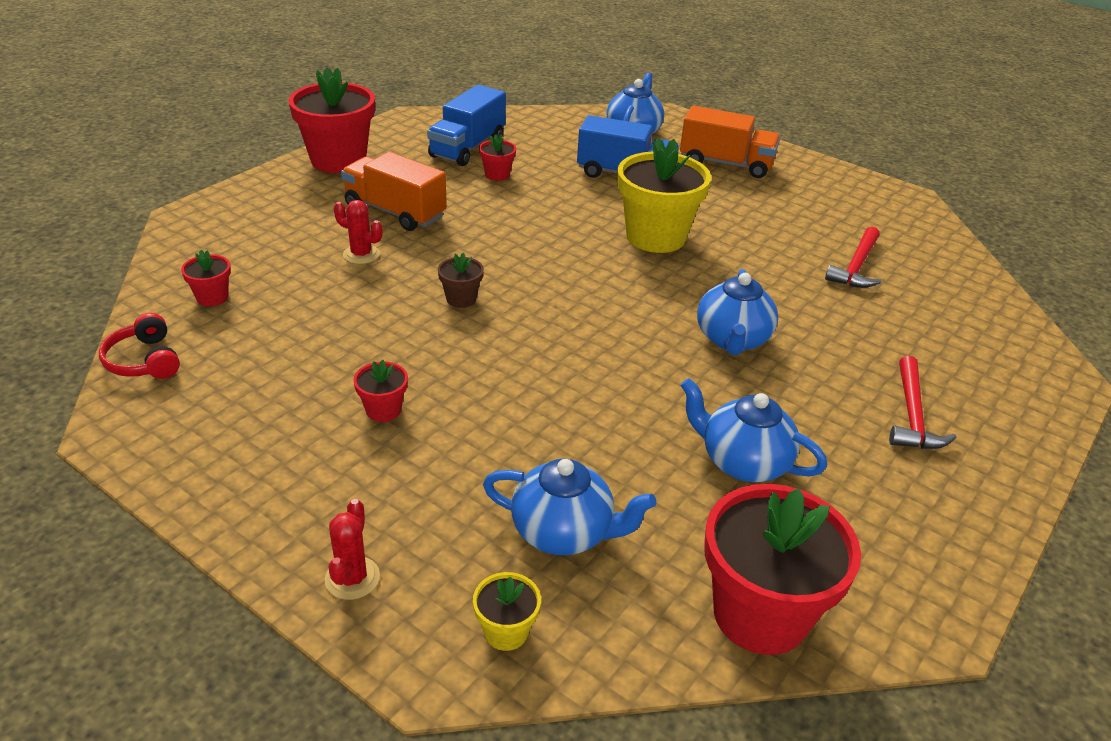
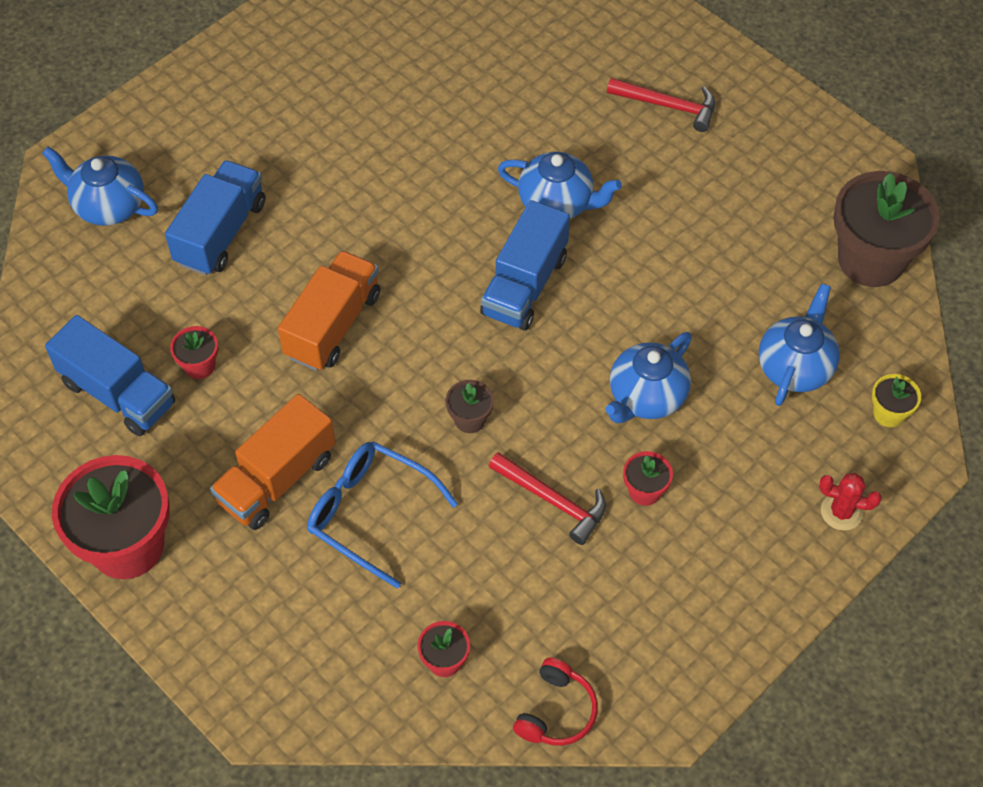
camera: 80 degrees left, 20 degrees up
(144, 361) = (556, 711): red headphones -> red headphones turned 45 degrees counterclockwise
(361, 254) = (371, 514): red cactus -> blue glasses
(622, 323) = (524, 285): none -> blue truck
(655, 237) = (368, 229): yellow flower pot -> none
(726, 164) = (211, 130): orange truck -> orange truck (333, 325)
(743, 462) = (720, 234): blue teapot -> blue teapot (646, 397)
(760, 614) = (871, 260): red flower pot -> brown flower pot
(856, 267) = (445, 75): red hammer -> red hammer (553, 501)

